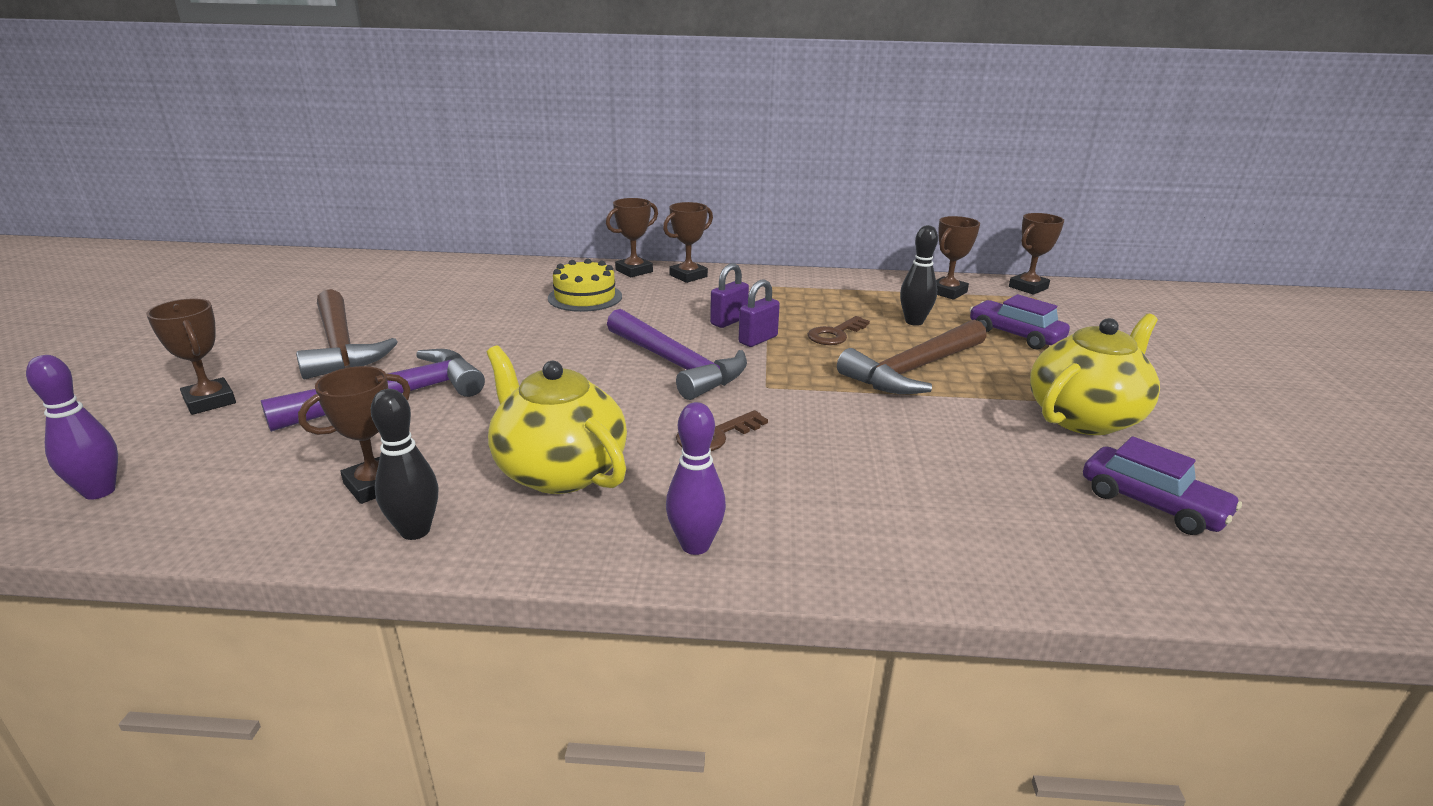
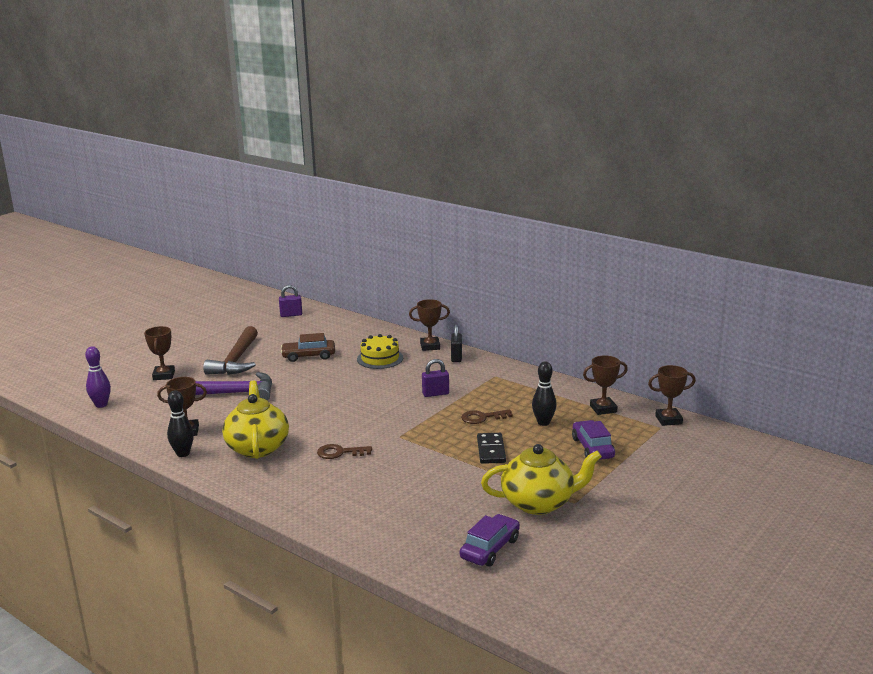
camera: 35 degrees right, 5 degrees down
(467, 316) = (309, 356): none -> brown car
(676, 365) = (372, 412): purple hammer -> none
(688, 276) = (456, 357): brown trophy -> black padlock
(695, 545) = (270, 493): purple bowling pin -> none
(758, 340) = (434, 409): purple padlock -> purple padlock (291, 315)
(914, 370) = (491, 450): brown hammer -> black domino
(1152, 504) = (490, 548): purple car -> purple car turned 135 degrees counterclockwise

